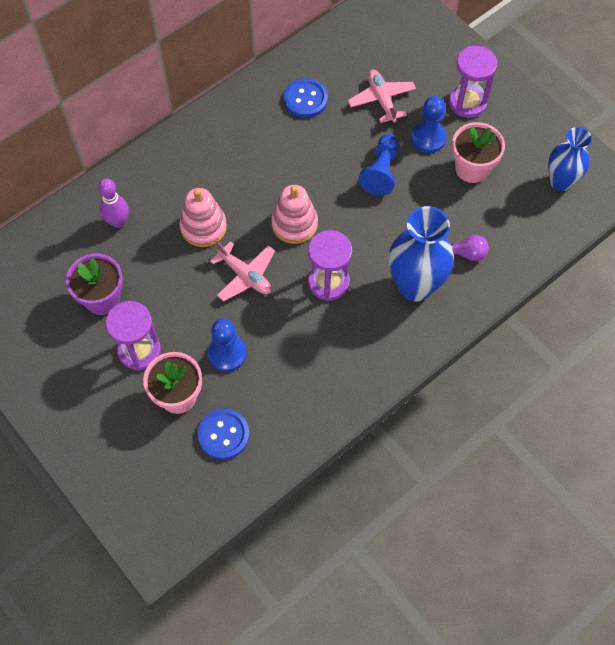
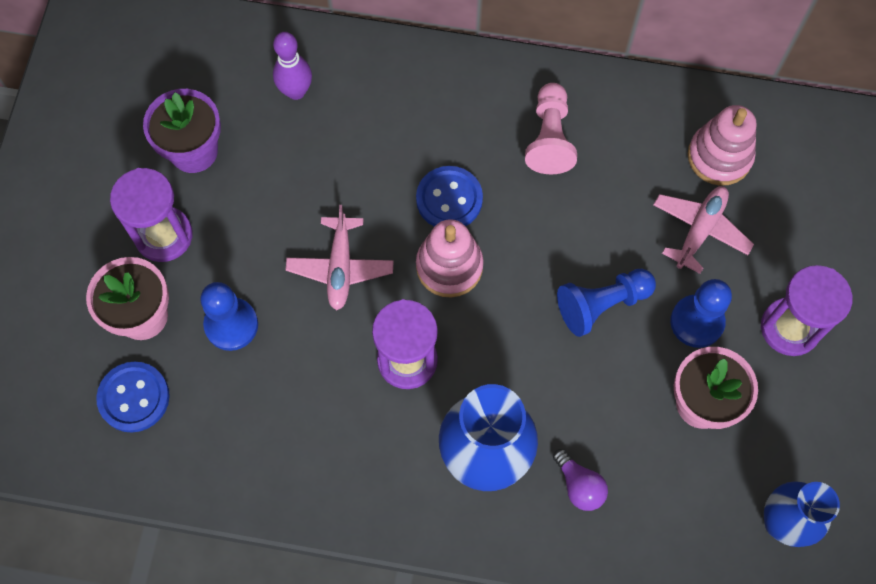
camera: 50 degrees right, 5 degrees up
(203, 227) = (363, 178): pink stacking toy -> pink stacking toy (719, 156)
(267, 125) = (549, 138): none -> pink pawn
(305, 99) = (621, 150): blue button -> blue button (449, 199)

